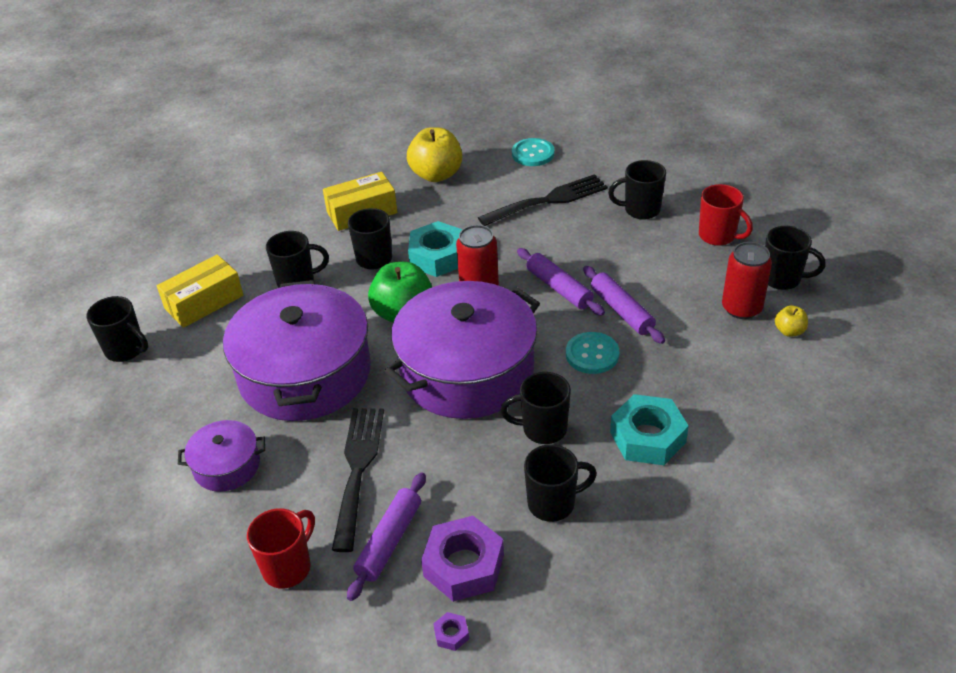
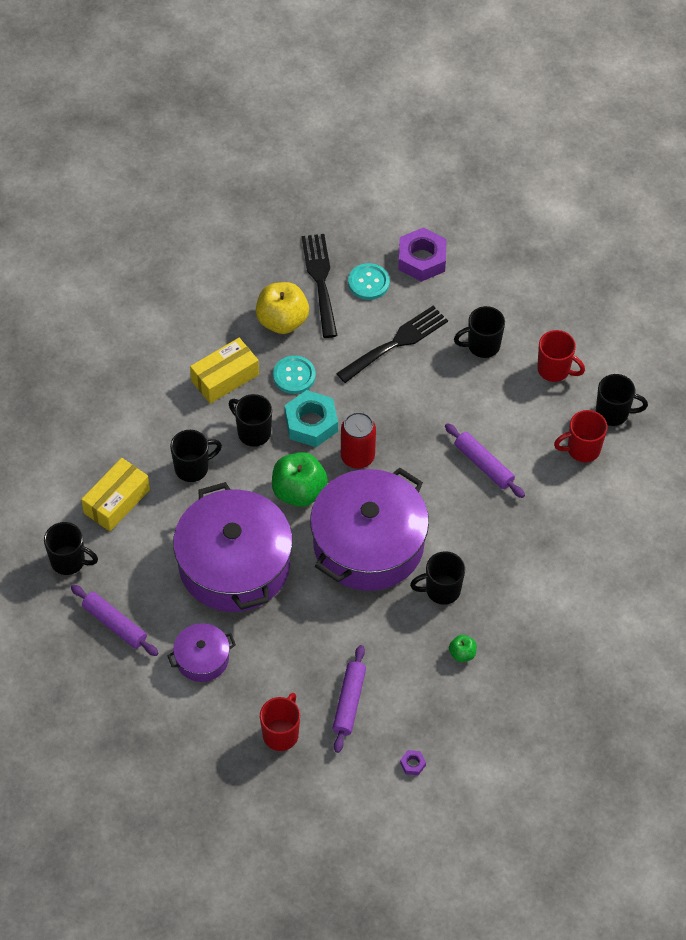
camera: 15 degrees left, 15 degrees up
(358, 469) = (307, 646): black fork -> black fork (320, 280)
(463, 565) = (408, 713): purple nut -> purple nut (421, 259)
(553, 503) = (462, 654): black mug -> green apple
(559, 288) = (426, 446): purple rolling pin -> purple rolling pin (115, 624)
(592, 354) = (467, 513): turquoise button -> turquoise button (294, 376)
(647, 437) = (523, 586): turquoise nut -> none
(741, 308) = (582, 449): red can -> red mug
(789, 331) = (622, 469): yellow apple -> none

